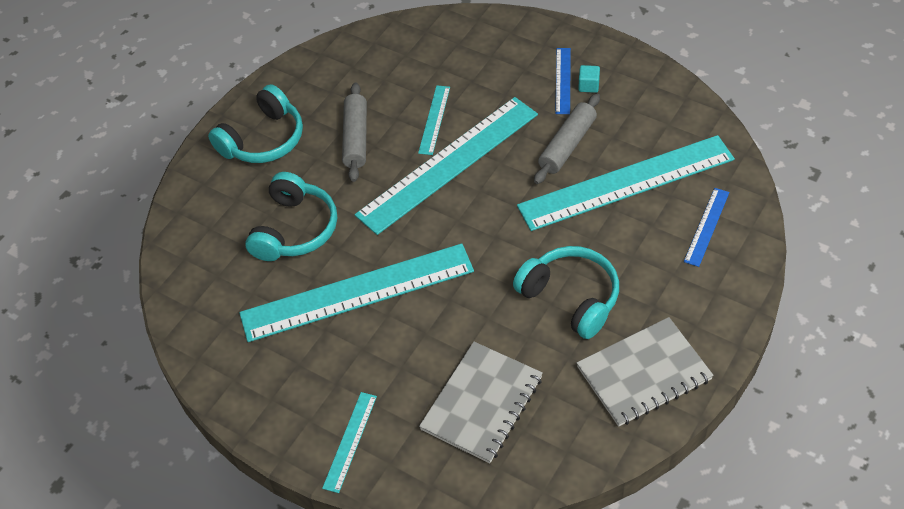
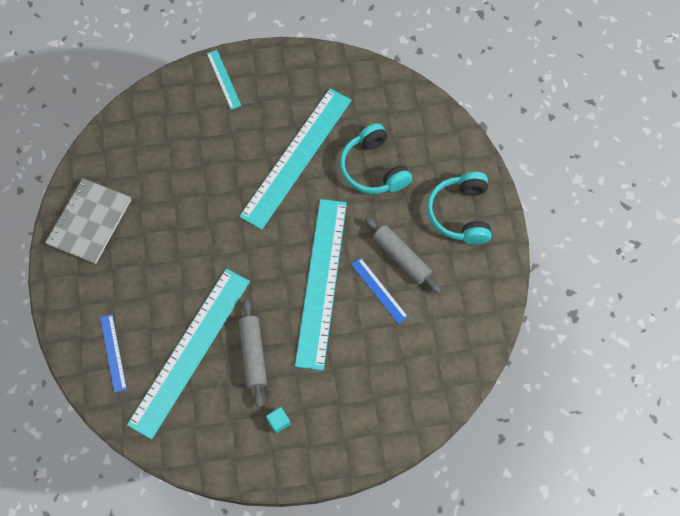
camera: 135 degrees right, 15 degrees up
(434, 119) = (363, 310): turquoise ruler -> none
(482, 403) = (169, 144): grey notebook -> none
(563, 80) = (301, 413): blue ruler -> blue ruler (379, 290)
(571, 297) = (166, 240): turquoise headphones -> none

